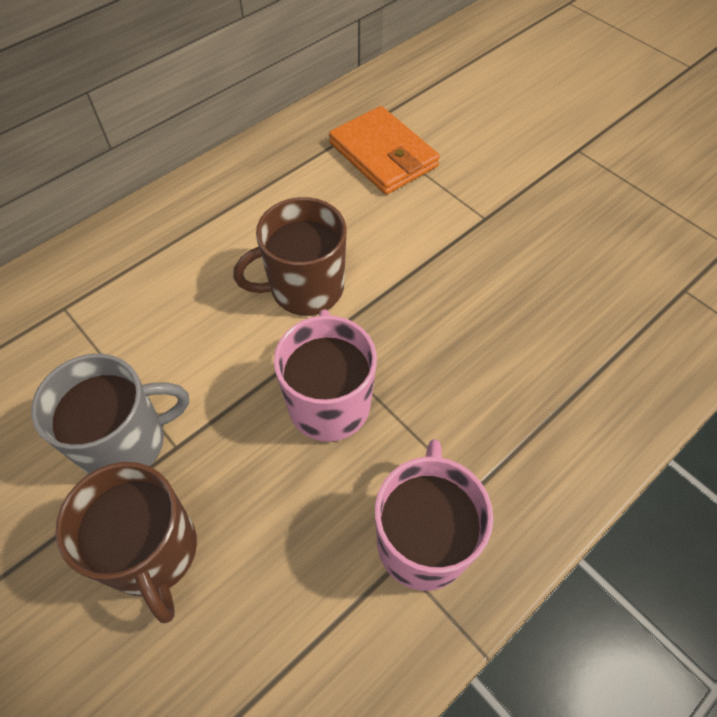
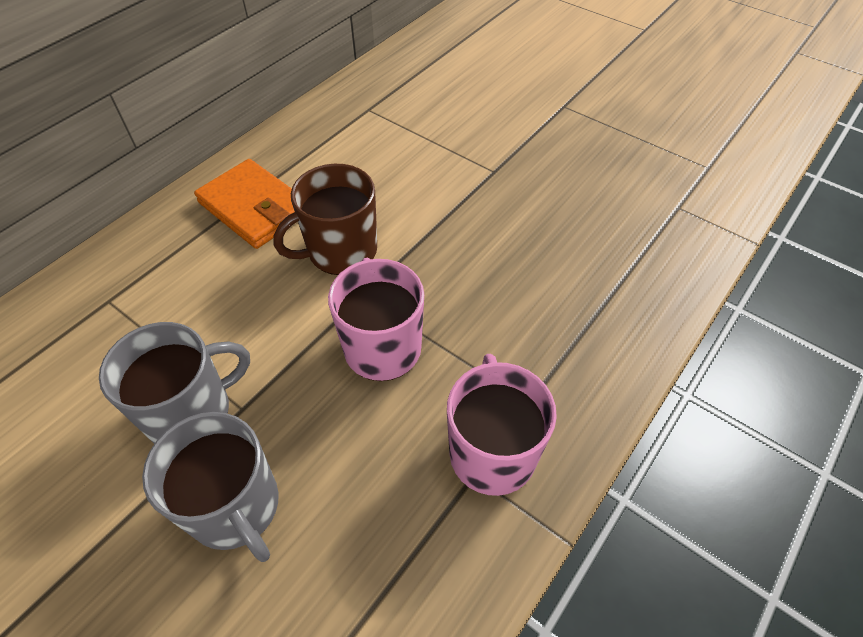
camera: 10 degrees left, 5 degrees down
(152, 552) = (235, 507): brown mug -> grey mug
(383, 155) = (392, 130): orange wallet -> orange wallet (254, 208)

